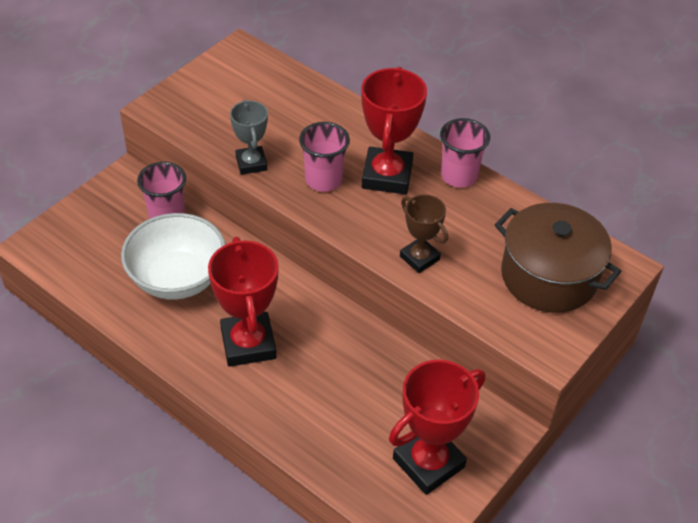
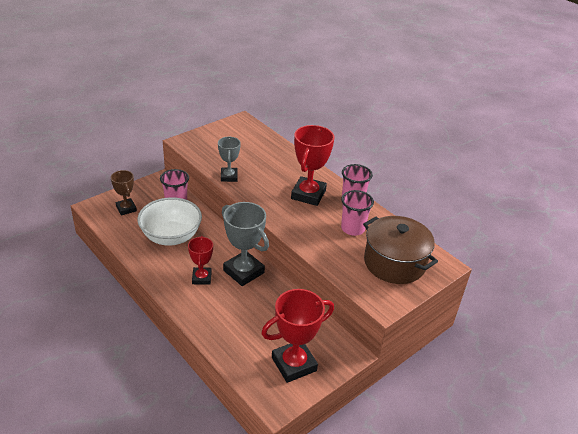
camera: 10 degrees right, 10 degrees down
(248, 344) = (201, 278): red trophy -> red trophy, size x0.60
(310, 321) = (243, 271): none -> grey trophy
(323, 180) = (269, 191): pink cup -> pink cup (352, 228)
(419, 258) = (315, 240): brown trophy -> brown trophy (126, 209)

